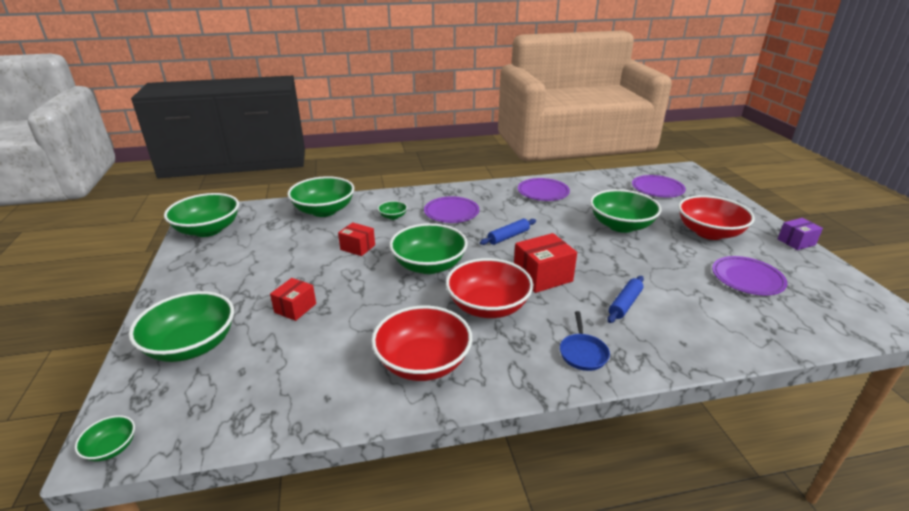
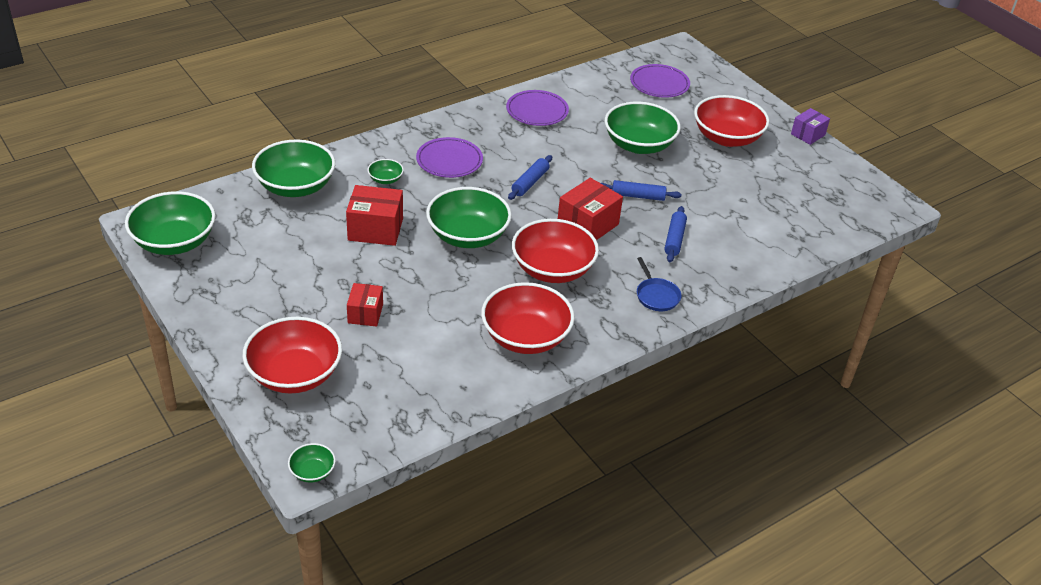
camera: 25 degrees left, 10 degrees up
(191, 345) = (295, 374): green bowl -> red bowl
(357, 247) = (375, 229): red box -> red box, size x1.59
(603, 262) = (638, 196): none -> blue rolling pin
(747, 278) = (772, 188): purple plate -> none

